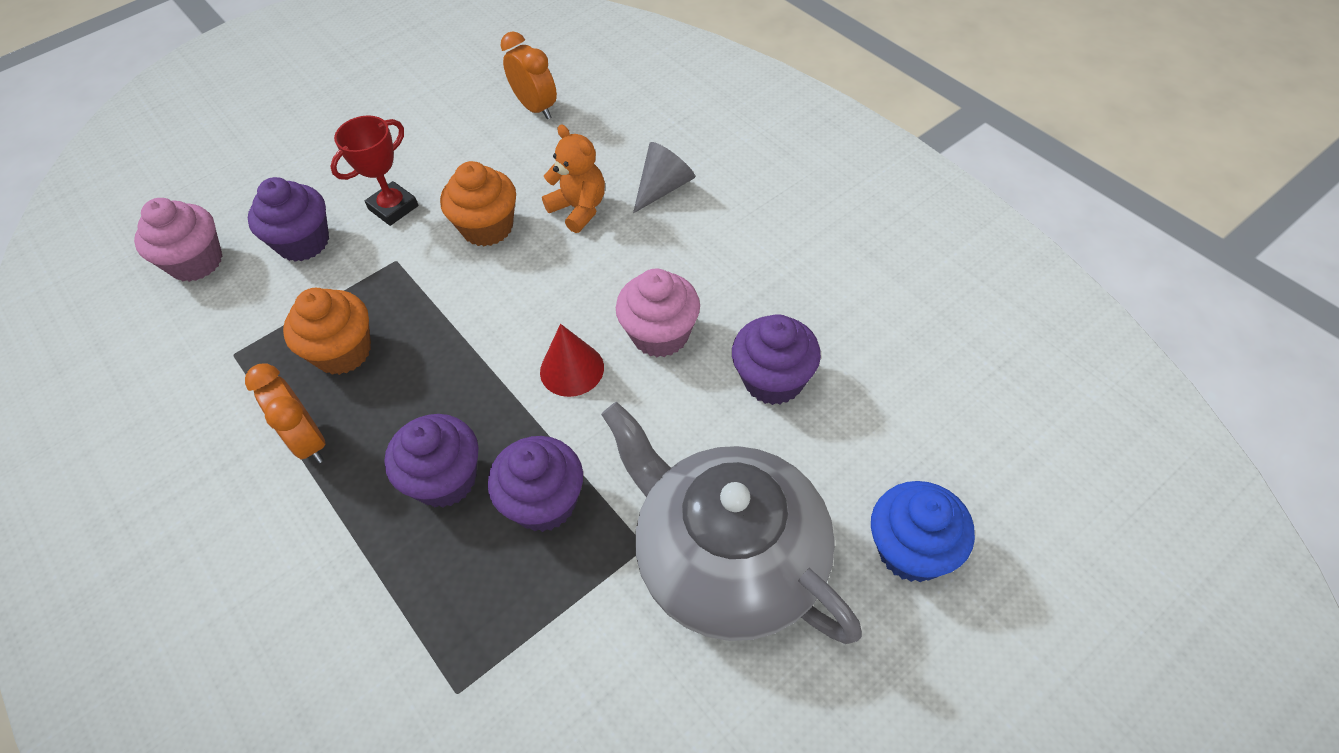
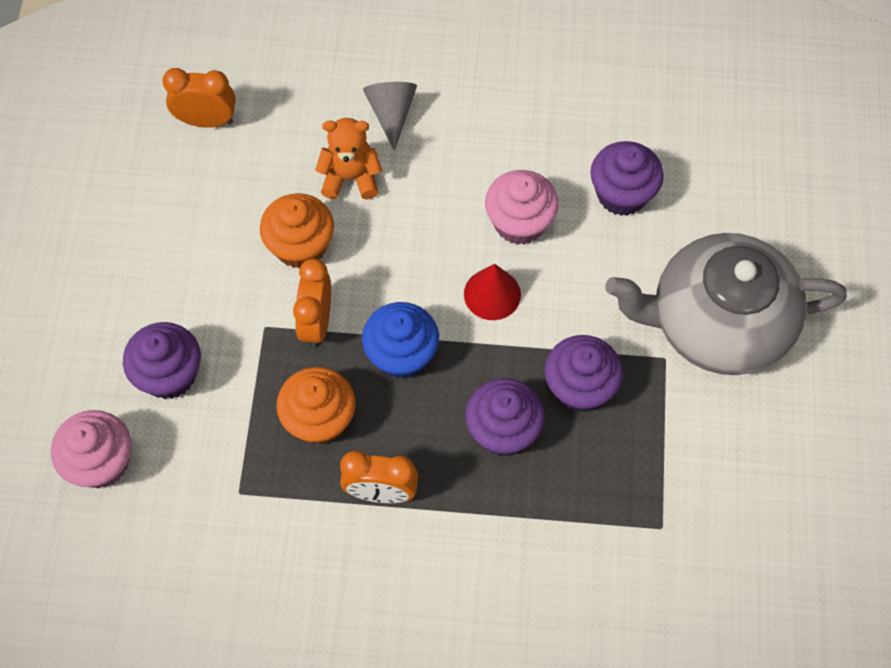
camera: 50 degrees left, 10 degrees up
(393, 207) = (204, 290): red trophy -> none
(429, 285) = (316, 323): none -> orange clock
(912, 550) = (800, 231): blue cupcake -> blue cupcake (401, 354)

